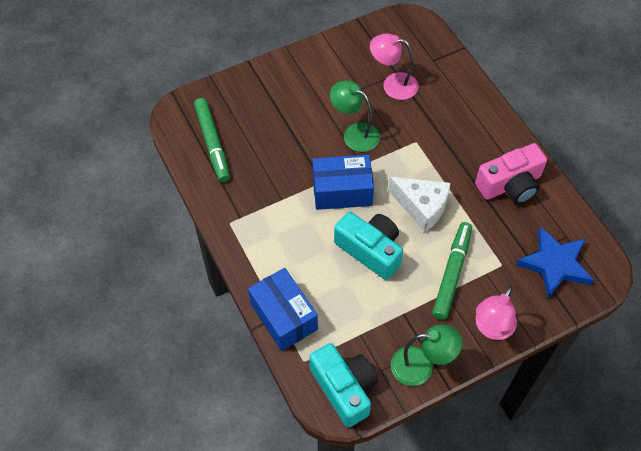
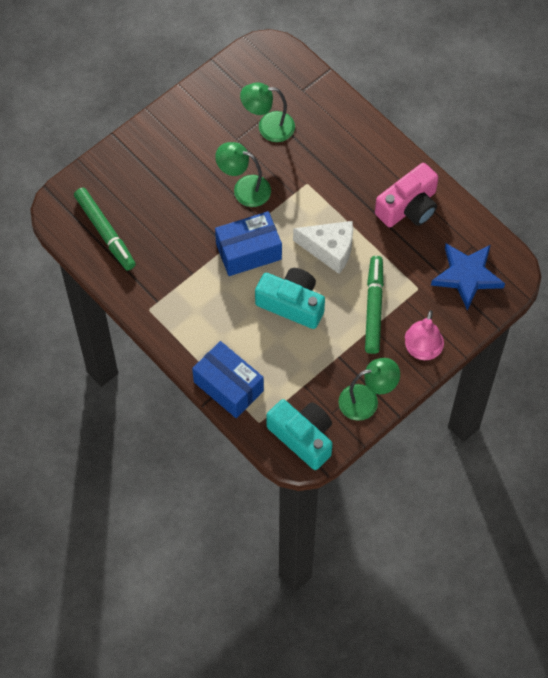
camera: 15 degrees left, 5 degrees up
(392, 84) = (268, 127): pink lamp -> green lamp

